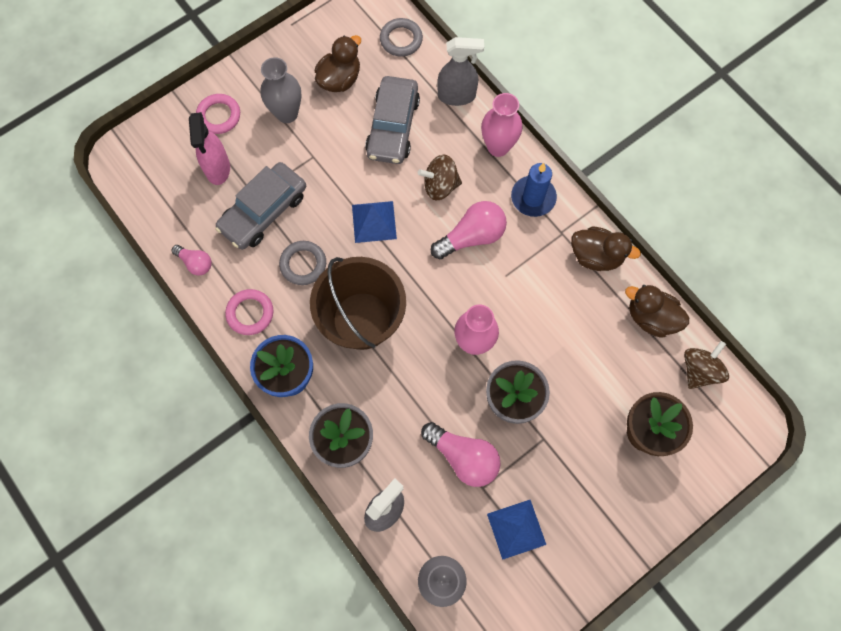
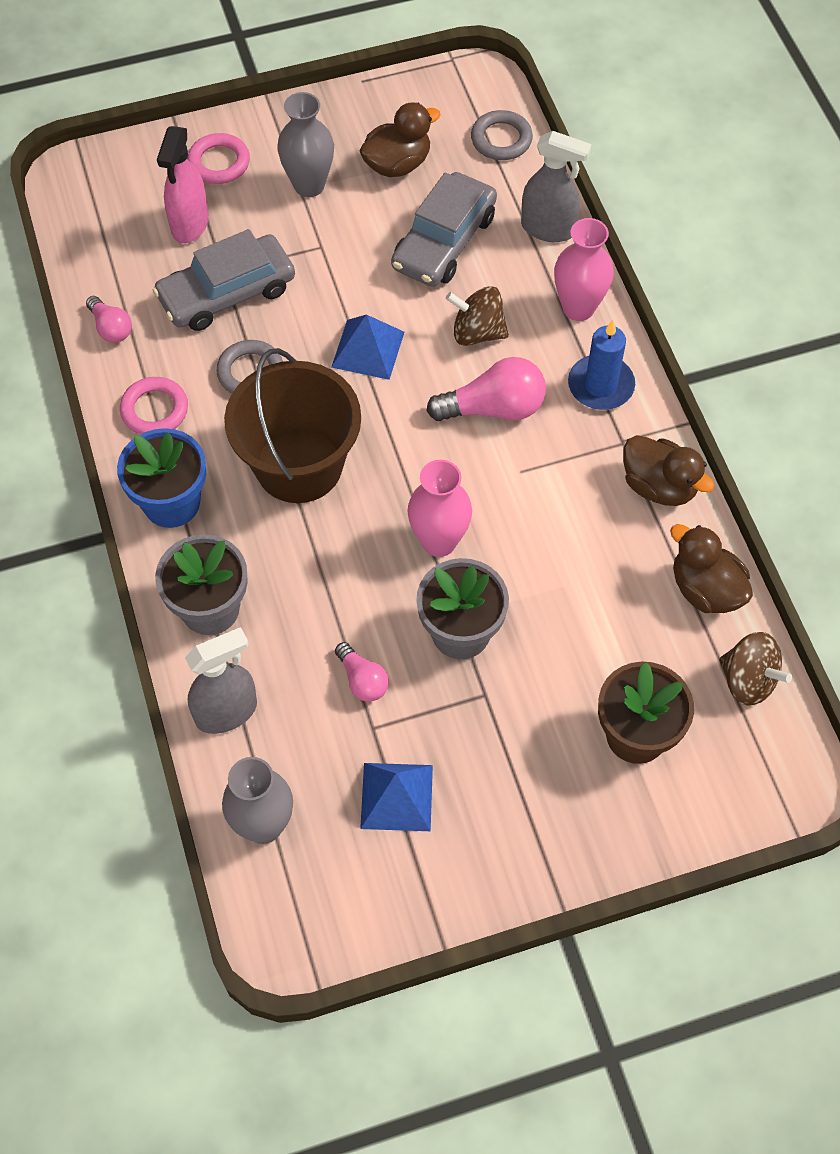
camera: 20 degrees right, 10 degrees down
(463, 457) = (362, 680): pink light bulb -> pink light bulb, size x0.58
(699, 370) = (748, 680): brown spinning top -> brown spinning top turned 75 degrees clockwise

